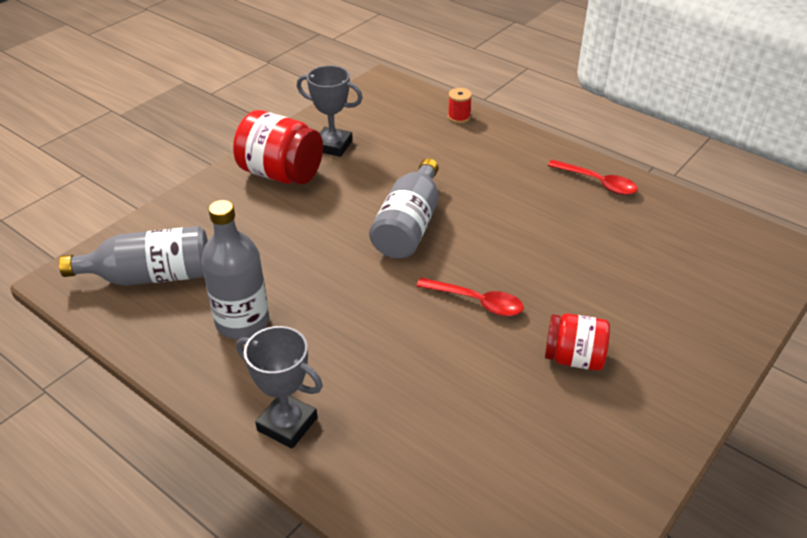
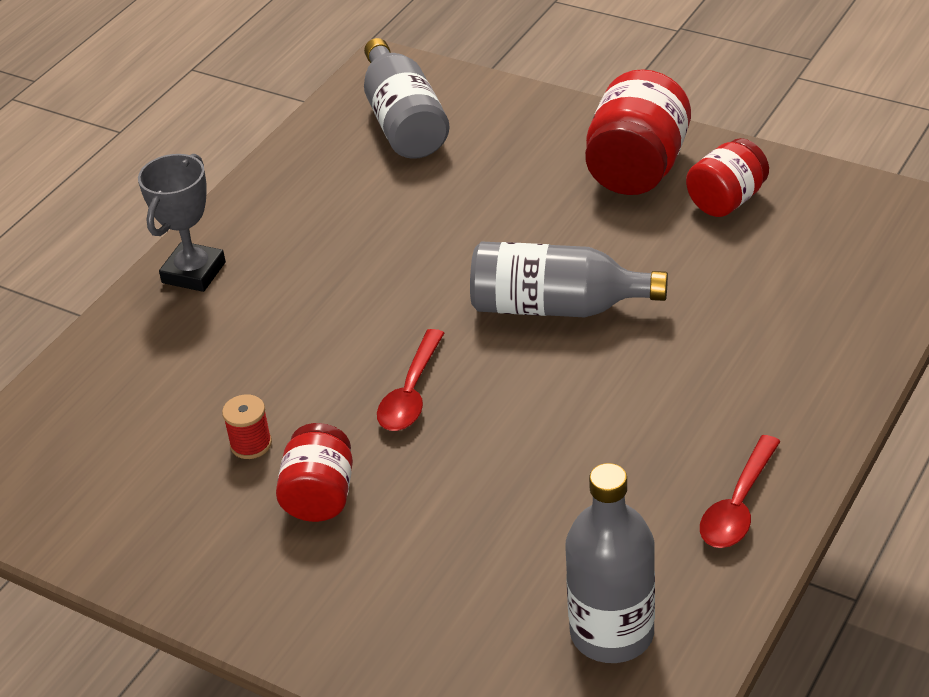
camera: 85 degrees right, 0 degrees up
(242, 322) = (340, 206): grey bottle -> grey bottle (612, 633)
(333, 146) = (726, 200): grey trophy -> red jar
(459, 117) = (871, 318): red spool -> red spool (251, 444)

